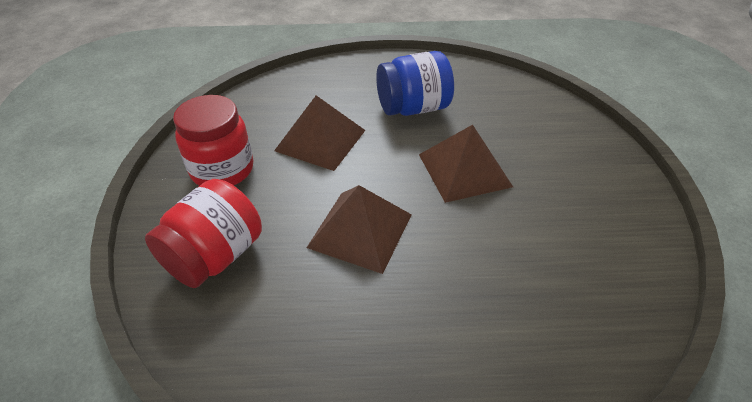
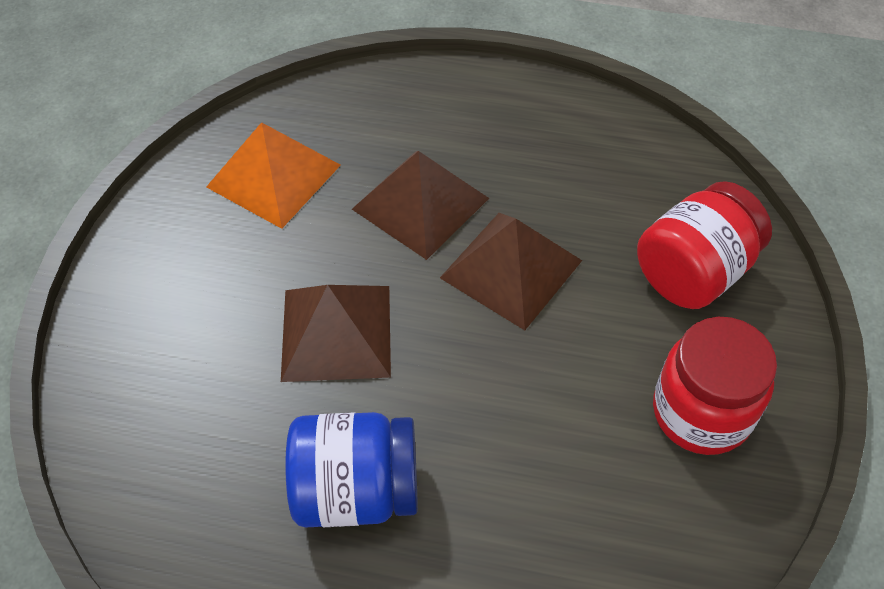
camera: 165 degrees left, 10 degrees up
(320, 140) = (540, 443): brown pyramid -> brown pyramid (420, 203)
(585, 267) = (274, 176): none -> orange pyramid

